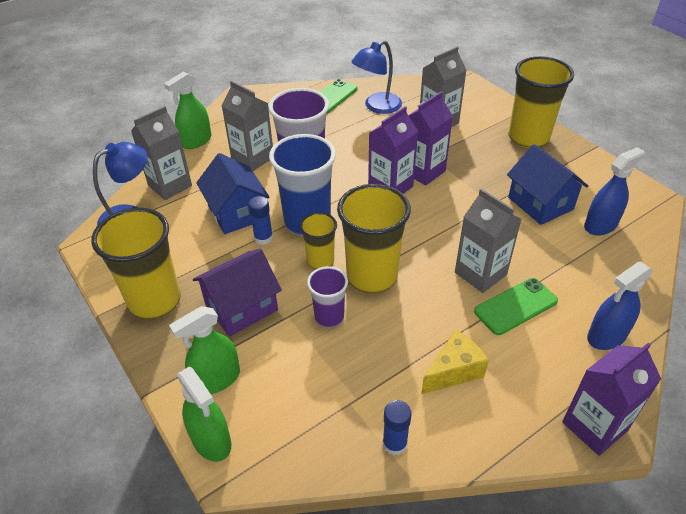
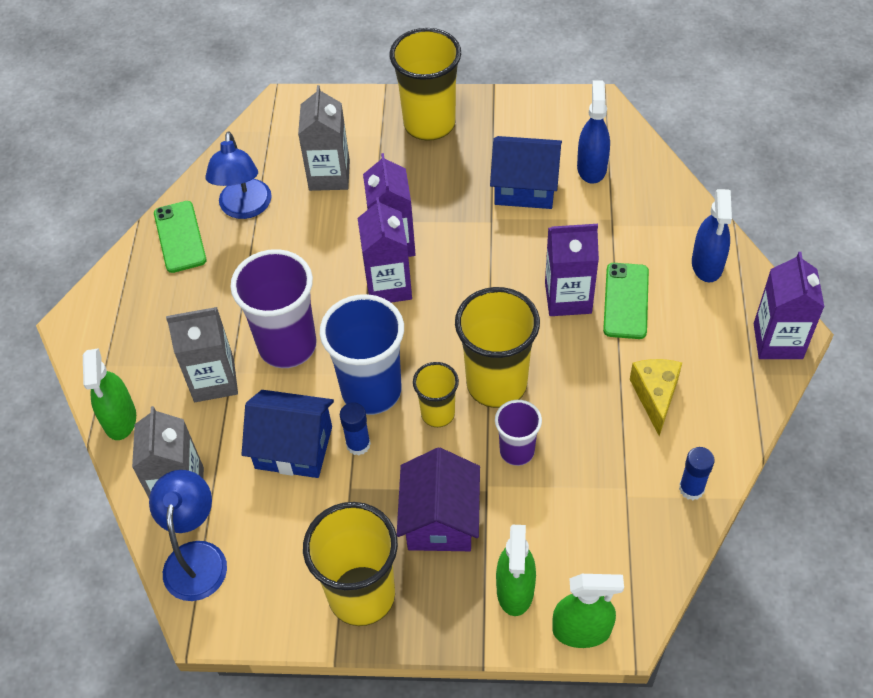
camera: 50 degrees left, 10 degrees up
(480, 273) = (568, 298): grey carton -> purple carton

